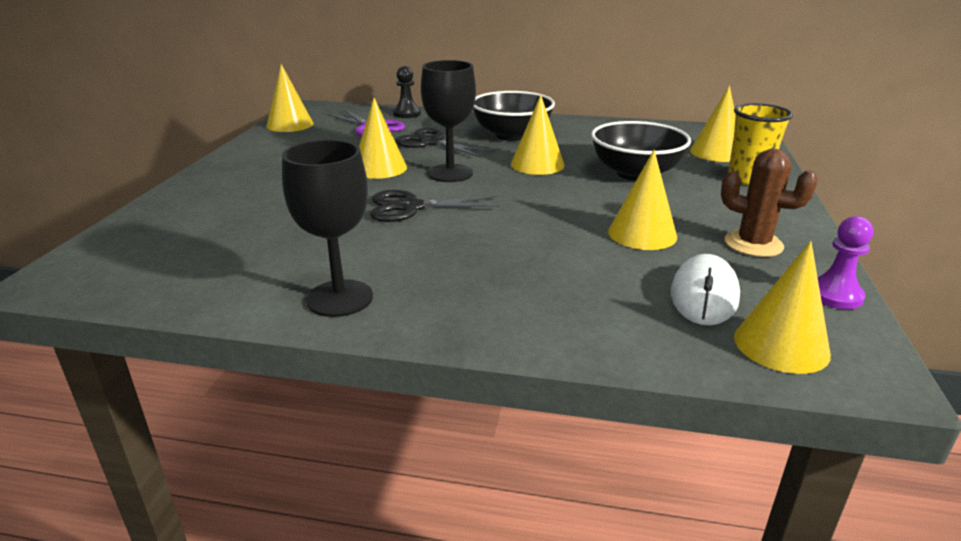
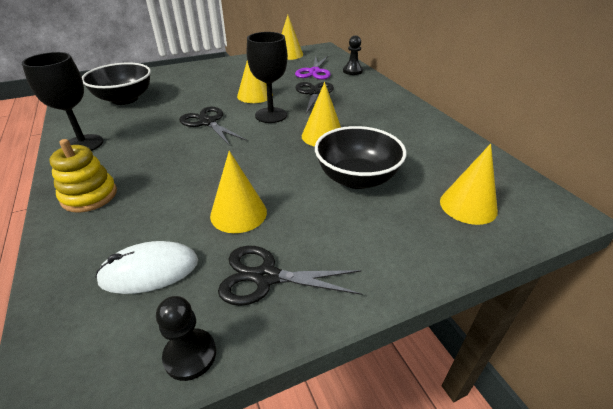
camera: 55 degrees right, 10 degrees up
(508, 311) = (89, 196): none -> yellow stacking toy
(512, 135) = (366, 111): black bowl -> black bowl (124, 99)
(748, 179) = (422, 241): yellow cup -> none
(753, 244) = (266, 277): brown cactus -> black scissors
(781, 345) = (81, 333): yellow cone -> none
(834, 295) = (190, 355): purple pawn -> black pawn

